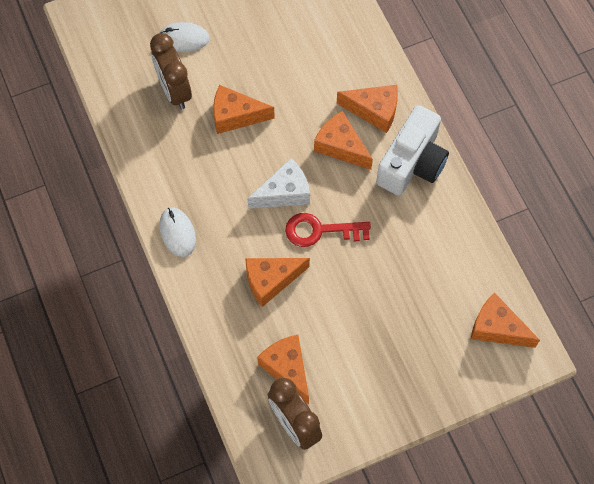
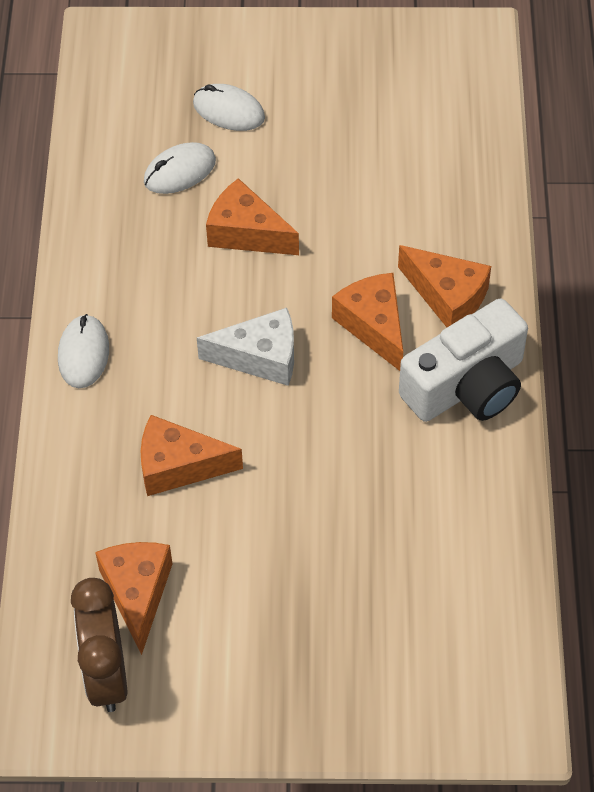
camera: 25 degrees right, 10 degrees down
(174, 91) = (179, 171): brown clock -> white mouse
(320, 231) = (284, 426): red key -> none
(497, 328) = (477, 662): orange cheese -> none

